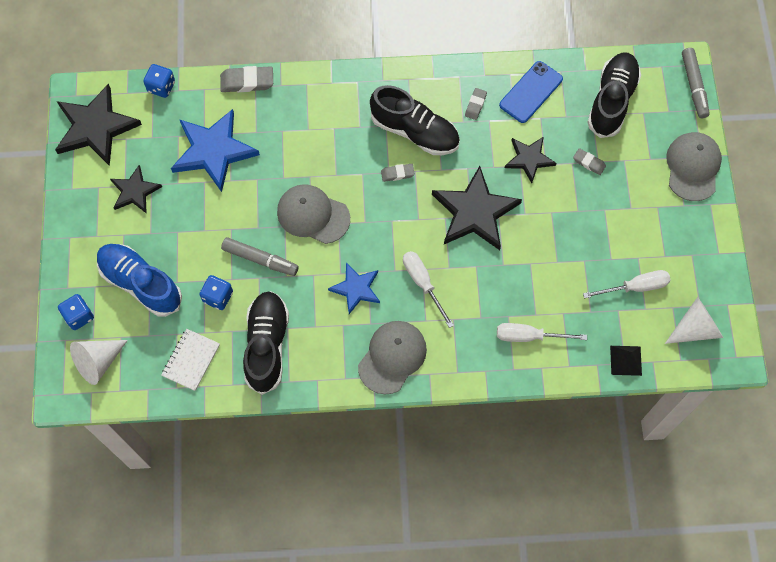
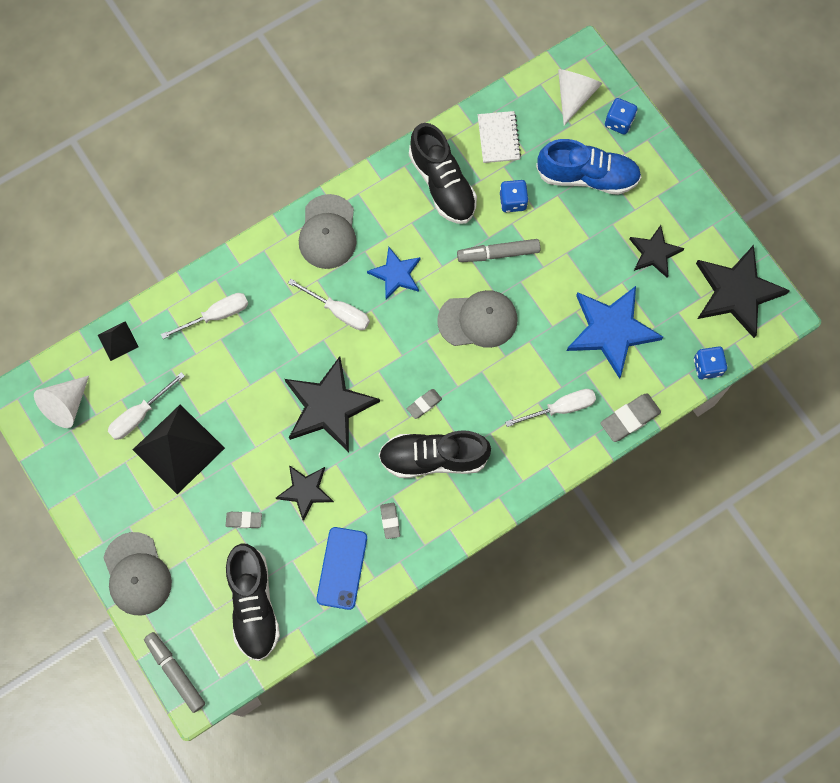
camera: 150 degrees right, 5 degrees up
(293, 116) = (560, 408): none -> white screwdriver
(615, 243) = (178, 449): none -> black pyramid

